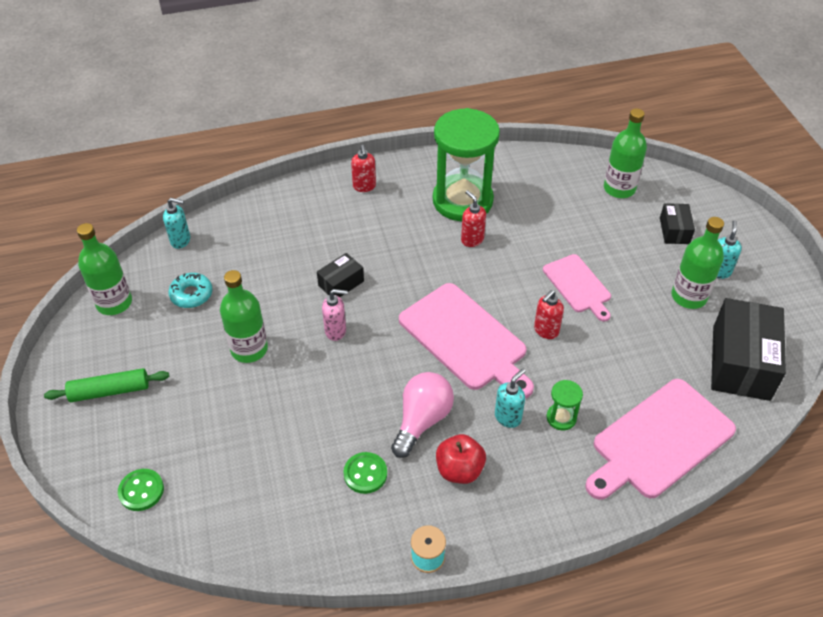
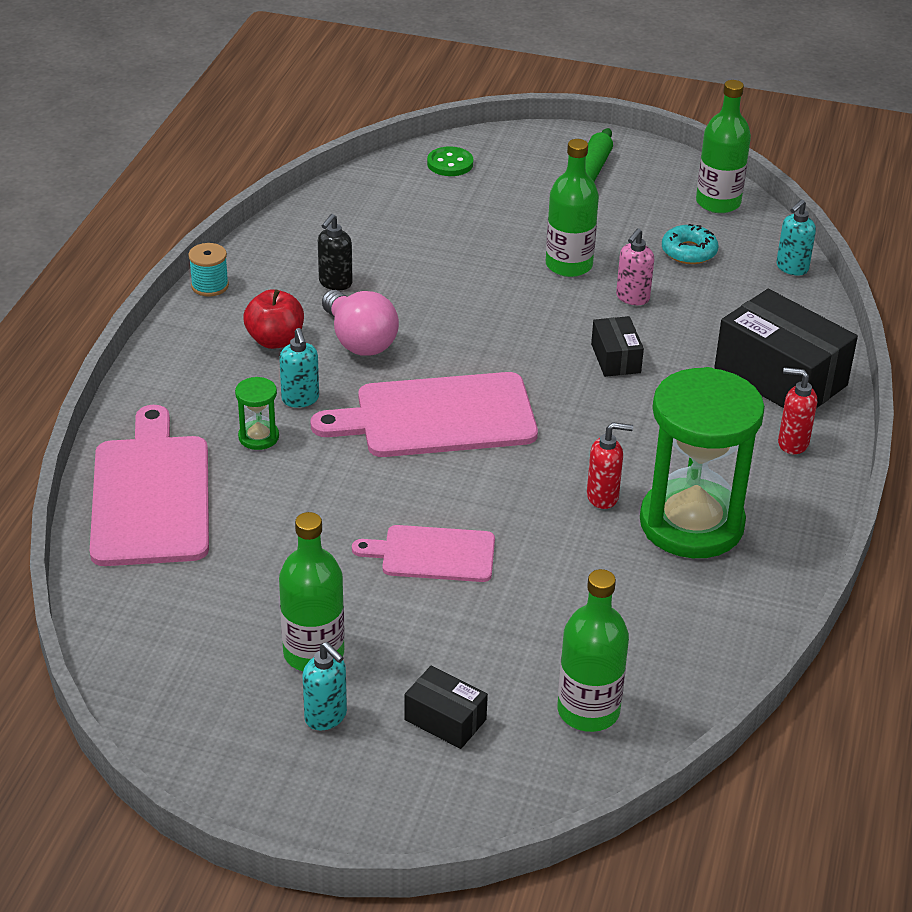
camera: 120 degrees right, 10 degrees down
(336, 331) = (541, 329): pink soap dispenser -> pink soap dispenser (632, 298)
(365, 474) = (335, 283): green button -> black soap dispenser
(546, 331) = (388, 486): red soap dispenser -> none
(741, 362) = (167, 634): black box -> black box (780, 377)

